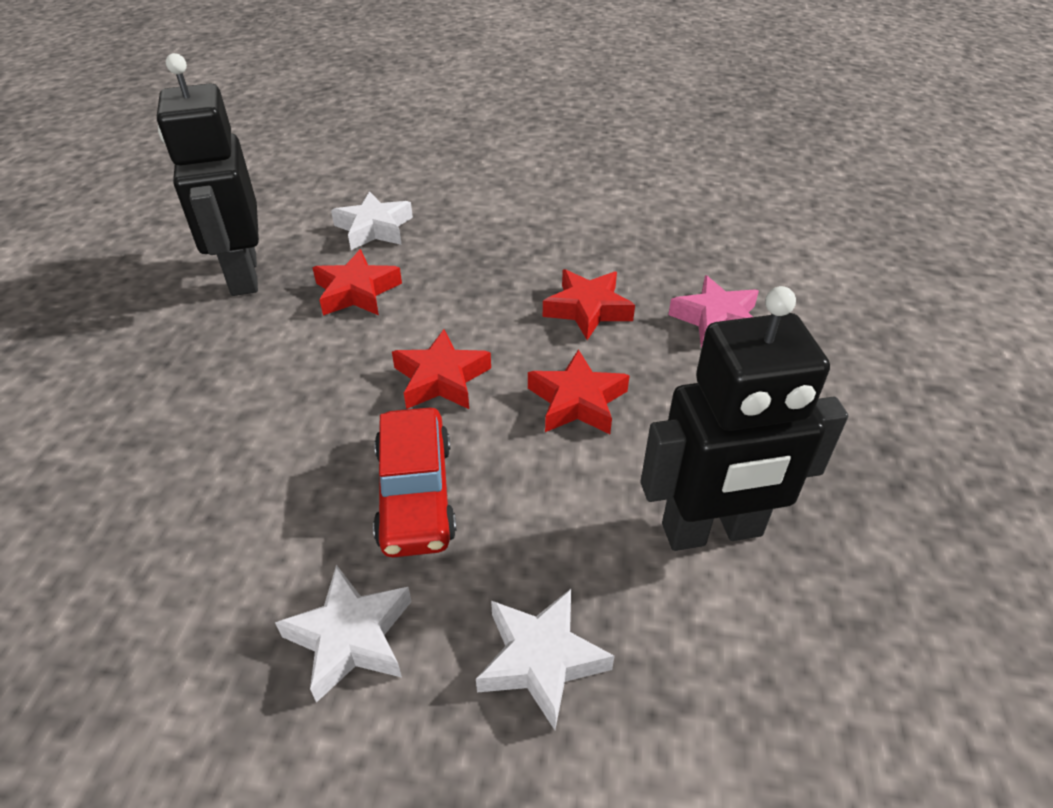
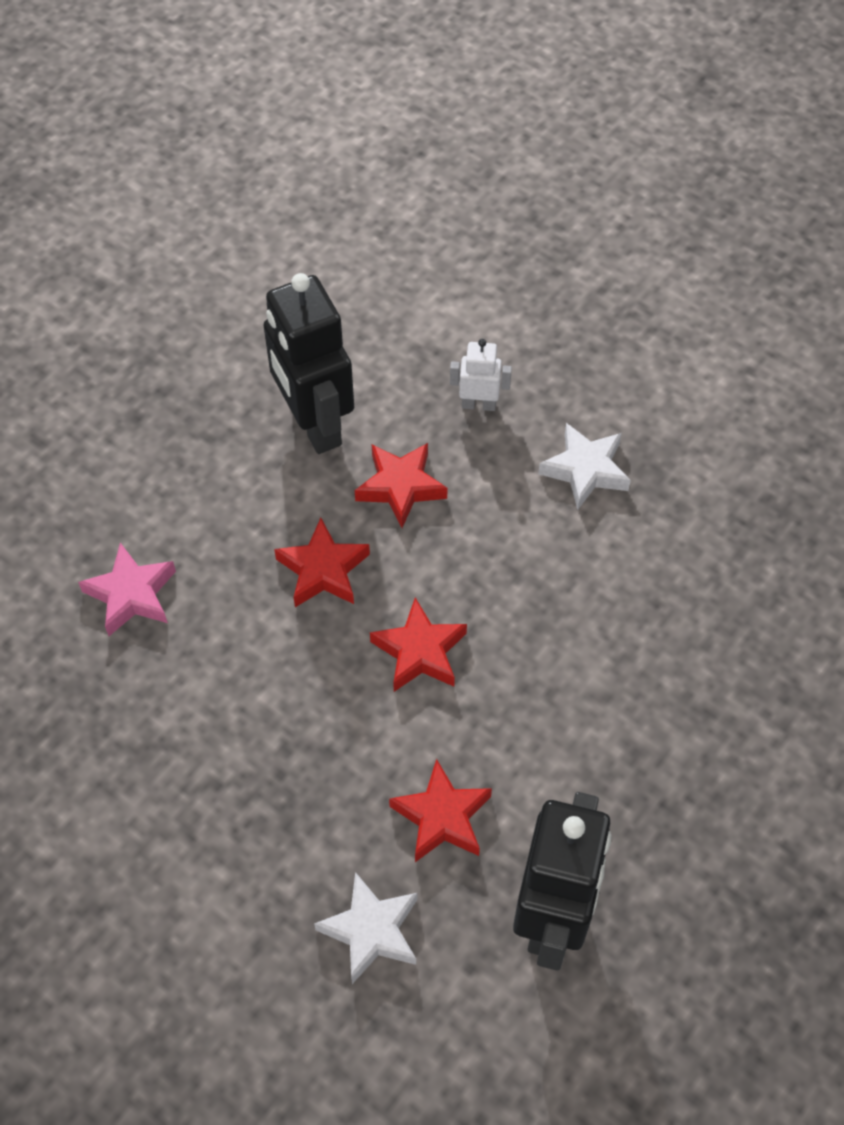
camera: 150 degrees left, 15 degrees up
(415, 494) = (498, 549): red car -> none
(541, 660) = (478, 404): white star -> white robot
(587, 309) = (234, 669): red star -> red star (401, 487)
(712, 531) = (314, 424): black robot -> black robot turned 135 degrees counterclockwise

